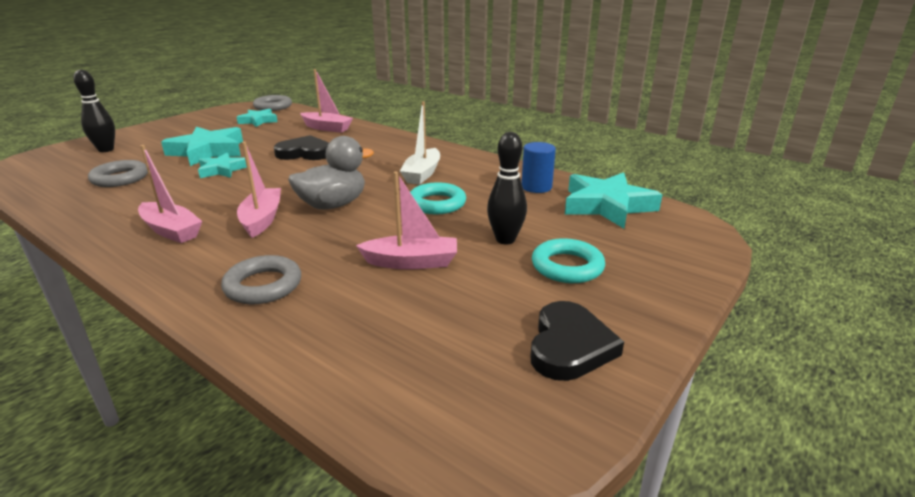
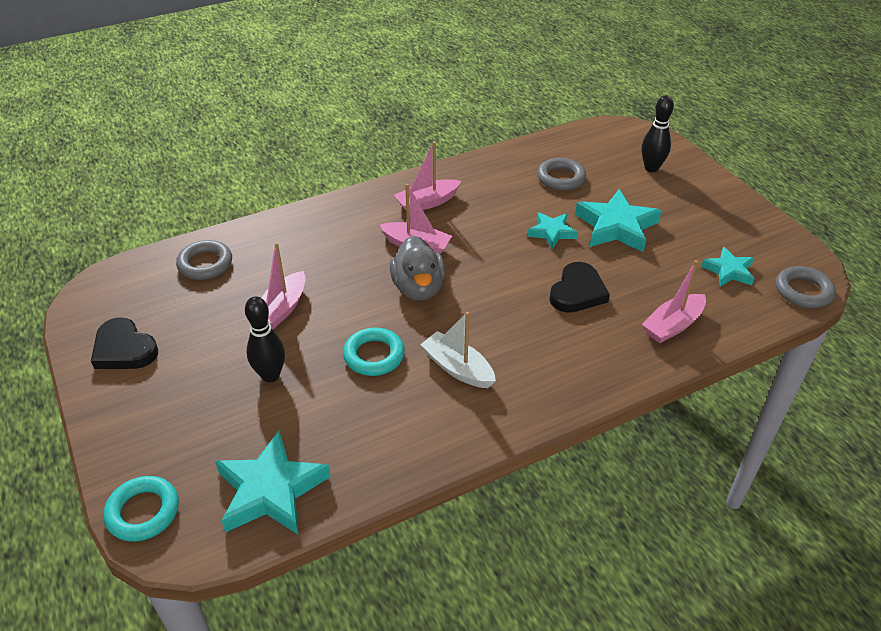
camera: 115 degrees right, 15 degrees up
(263, 285) = (310, 236): grey ring -> grey ring (205, 264)
(536, 187) = (359, 452): blue cylinder -> none
(567, 266) = (199, 394): turquoise ring -> turquoise ring (143, 512)

